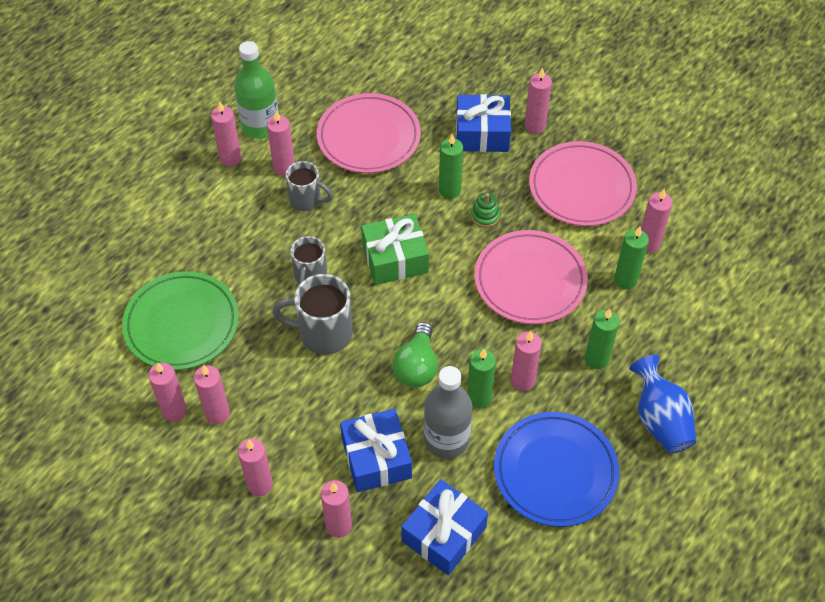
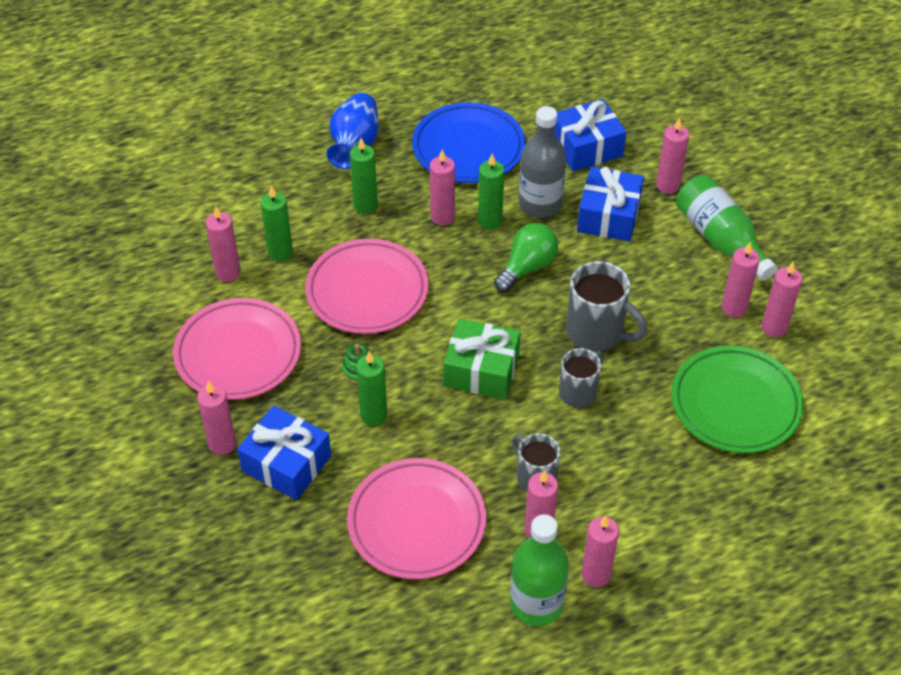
camera: 150 degrees left, 5 degrees down
(260, 484) = (720, 239): pink candle -> green bottle

